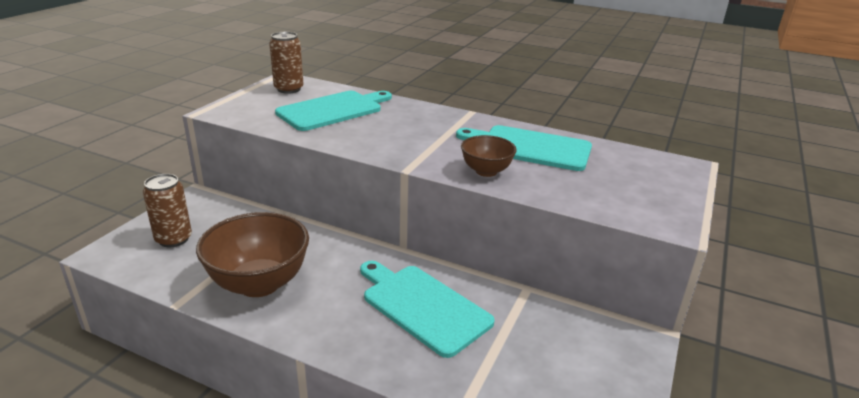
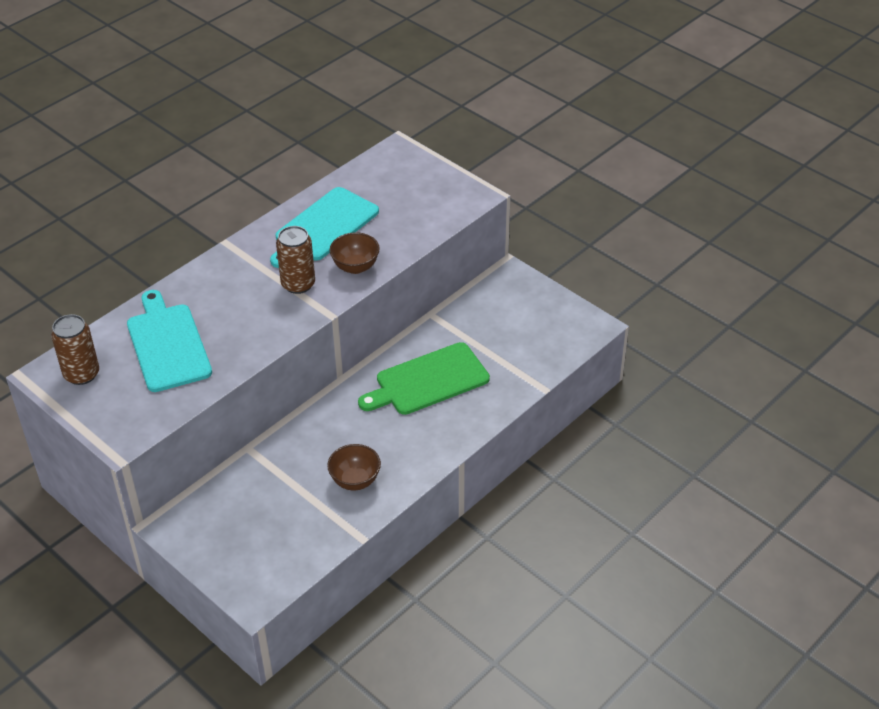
camera: 70 degrees left, 15 degrees up
(173, 239) = (251, 543): brown can -> brown can (298, 284)
(259, 283) = (355, 481): brown bowl -> brown bowl, size x0.54
(422, 306) = (428, 381): turquoise cutting board -> green cutting board

